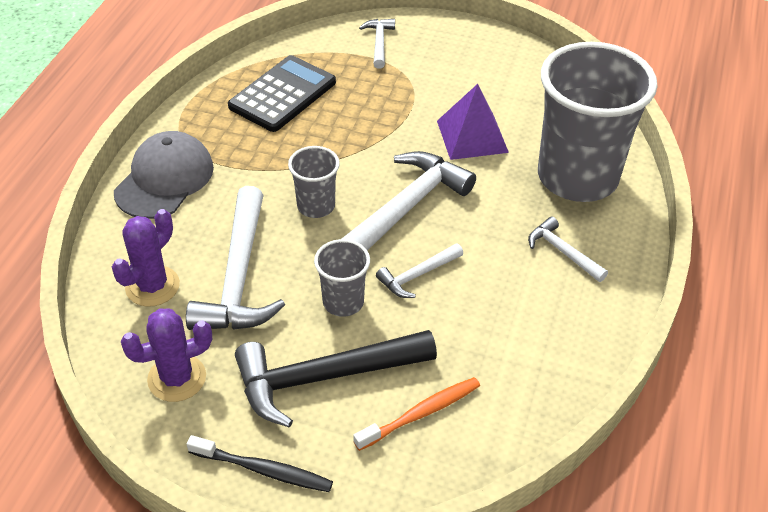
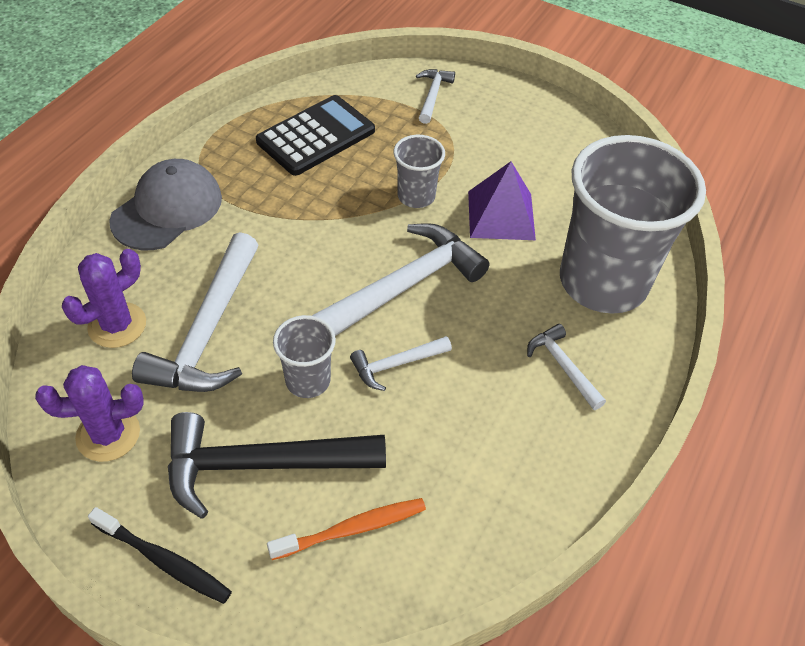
camera: 10 degrees right, 5 degrees up
(316, 206) = (312, 266): grey cup -> grey cup (416, 196)

